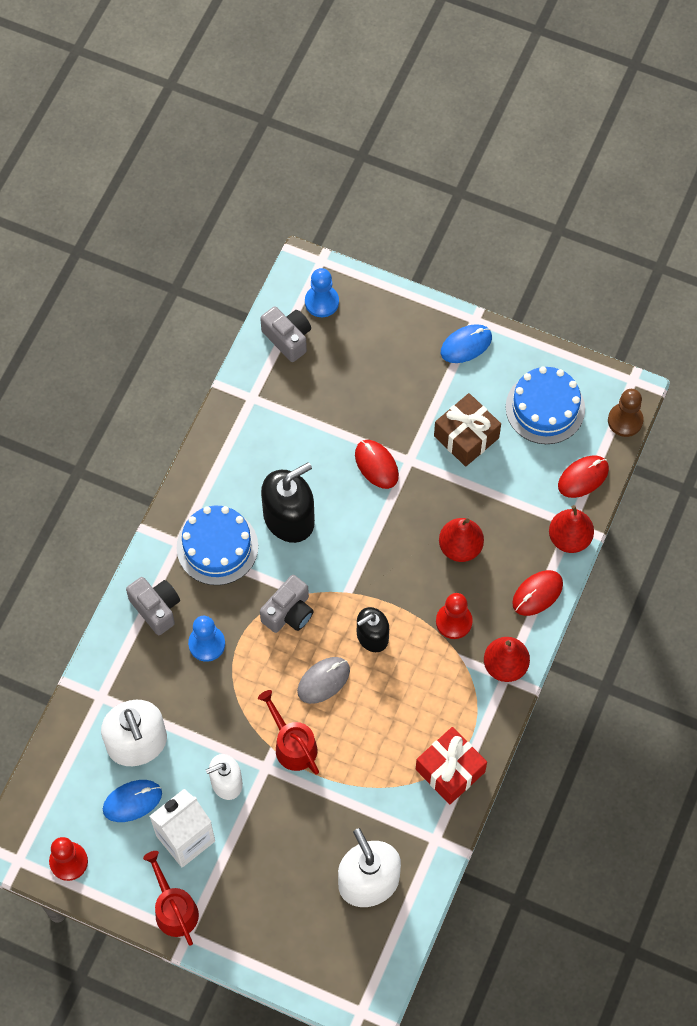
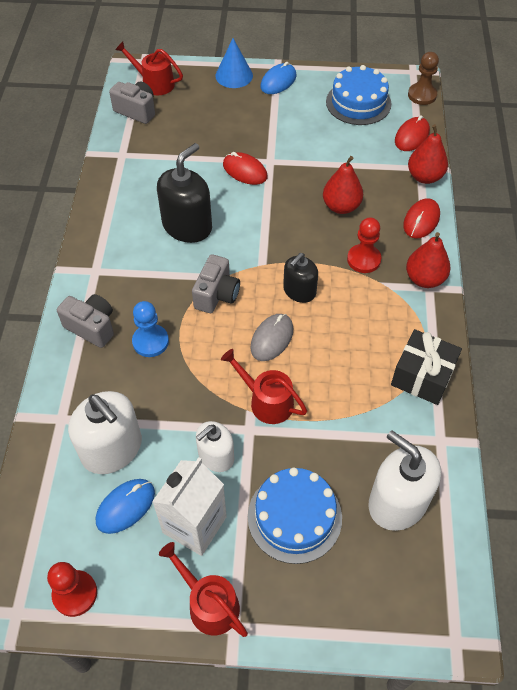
camera: 20 degrees left, 10 degrees down
(217, 547) = (132, 264): blue cake -> blue cake (294, 516)
(321, 302) = (154, 83): blue pawn -> red watering can
(418, 319) = (234, 75): none -> blue cone
(450, 770) = (422, 376): red gift -> black gift
(466, 437) = (307, 135): brown gift -> none

